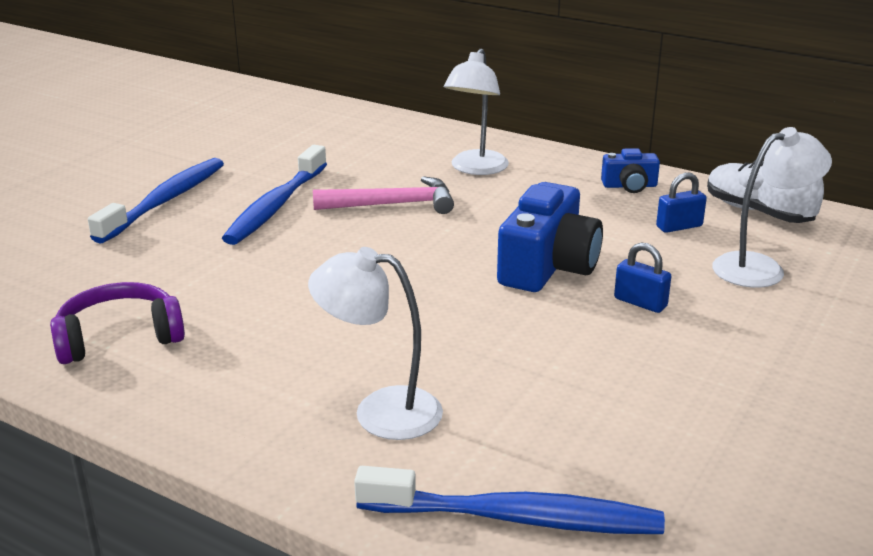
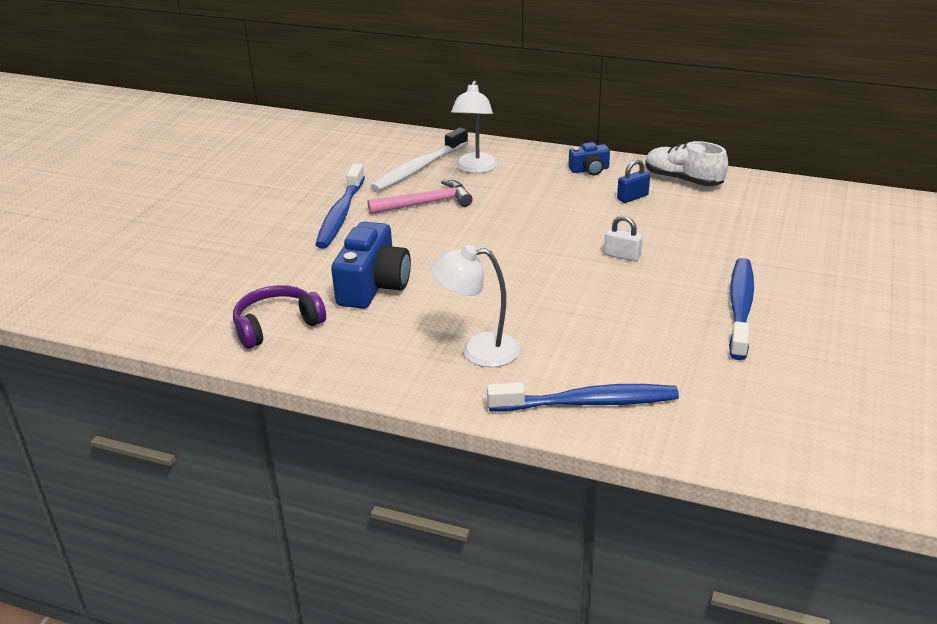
camera: 10 degrees left, 5 degrees up
(165, 201) = (255, 220): blue toothbrush -> blue toothbrush (740, 307)
(402, 161) = (419, 168): none -> white toothbrush
(548, 266) = (552, 237): blue camera -> blue camera (373, 285)
(640, 302) = (622, 256): blue padlock -> white padlock
(760, 268) = (694, 221): white lamp -> none

